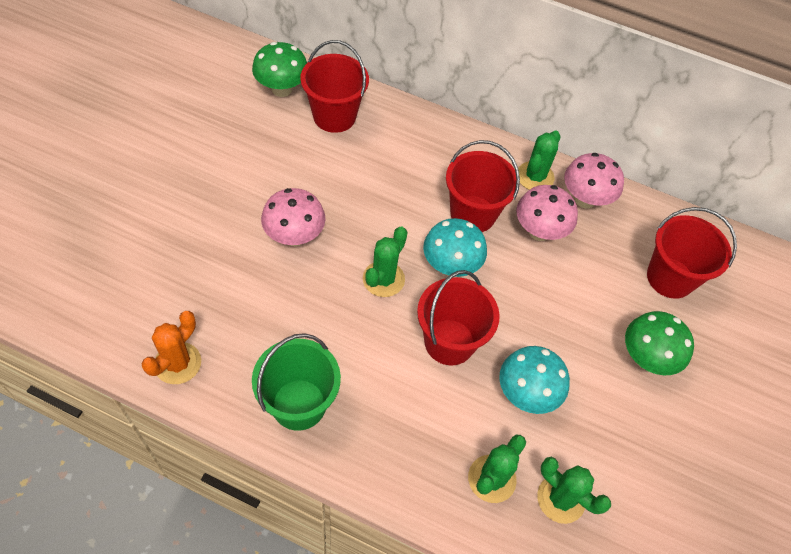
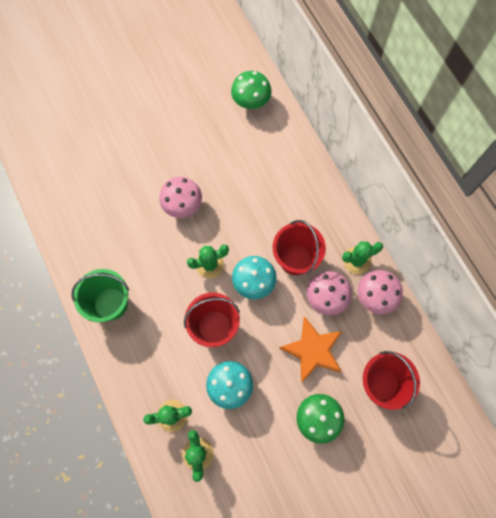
camera: 45 degrees right, 15 degrees up
(178, 363) = (71, 239): orange cactus -> none
(334, 116) = (267, 140): red bucket -> none
(576, 292) = (313, 350): none -> orange star

